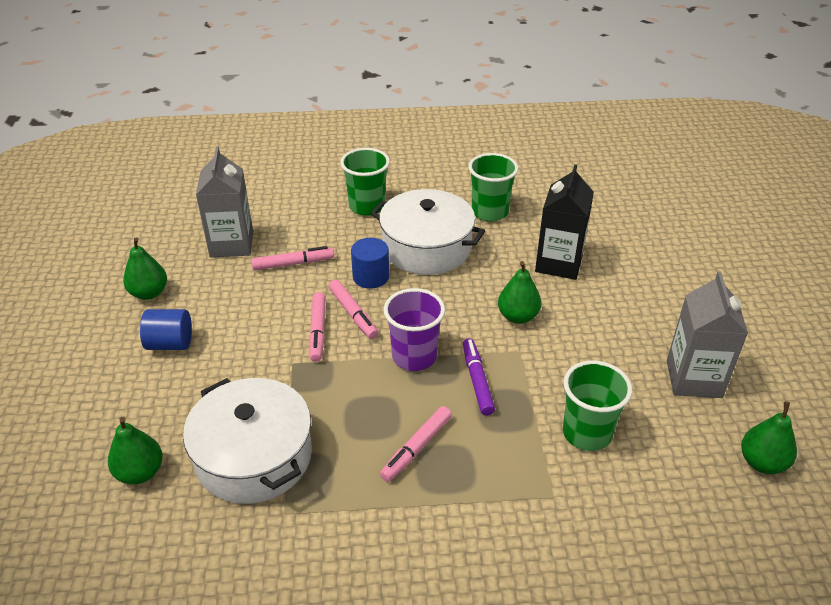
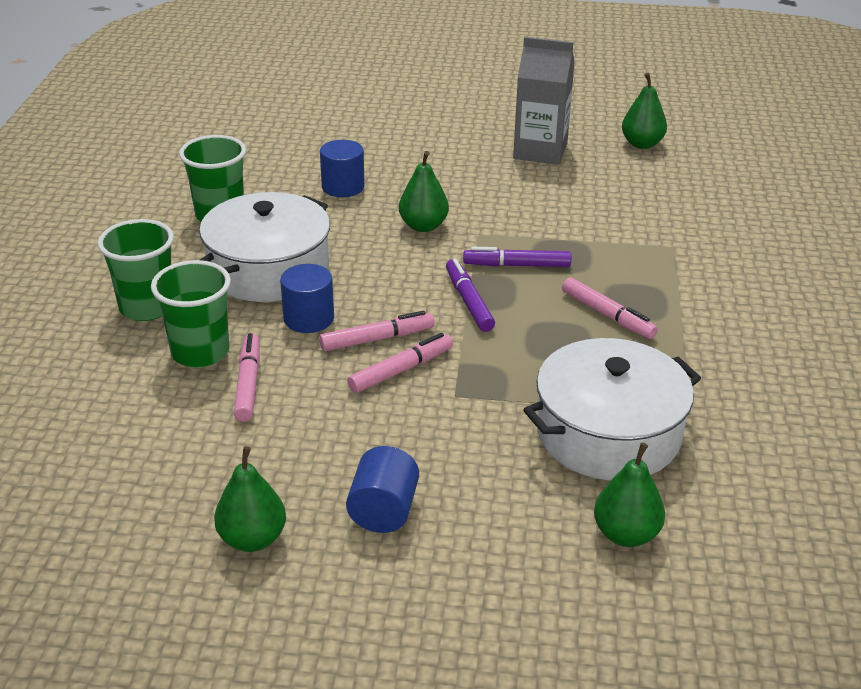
camera: 80 degrees left, 5 degrees down
(231, 244) = (167, 444): grey carton -> none
(318, 331) = (401, 370): pink marker -> pink marker turned 45 degrees counterclockwise
(414, 357) = (469, 301): purple cup -> purple marker
(559, 263) = (343, 187): black carton -> blue cylinder
(587, 433) = (599, 216): green cup -> green cup (200, 352)

